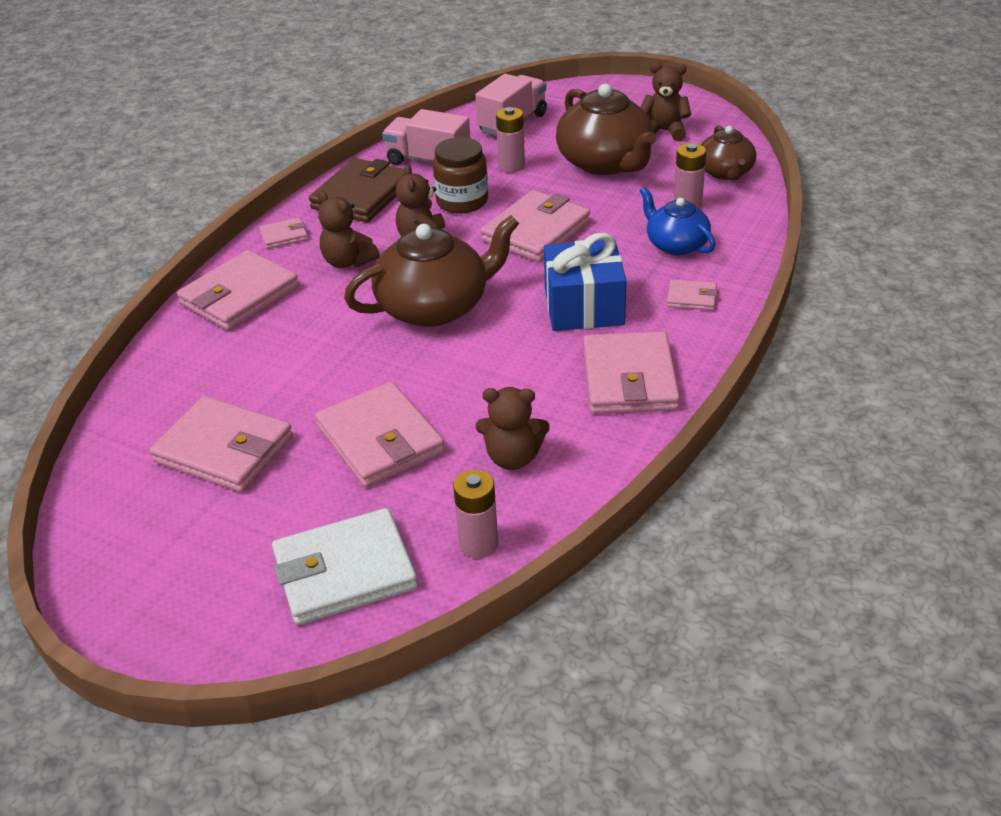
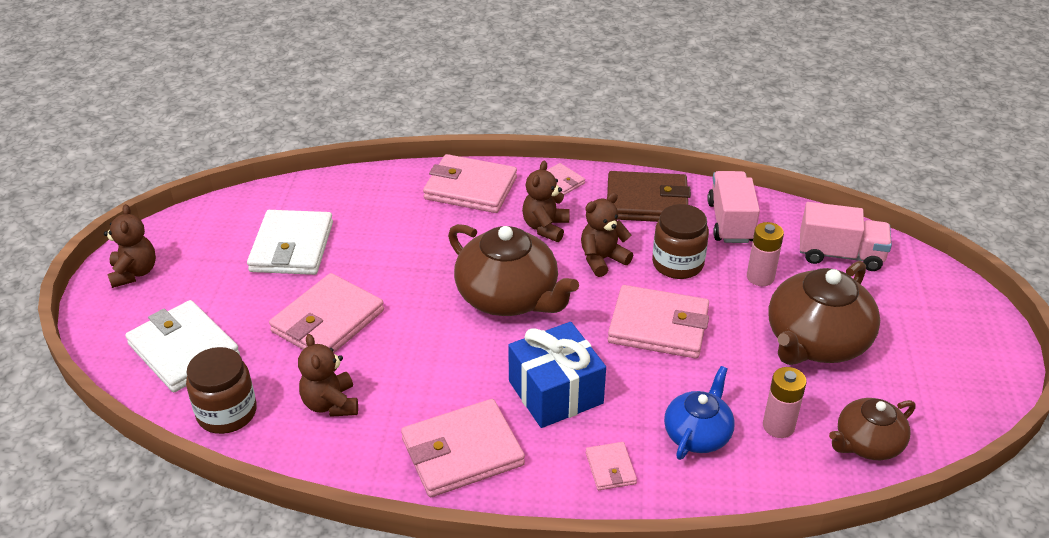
camera: 65 degrees right, 0 degrees up
(224, 450) = (292, 247): pink wallet -> white wallet
(478, 544) = (227, 413): pink battery -> brown jar
(664, 131) = (916, 371): brown teddy bear -> brown teddy bear (134, 273)

